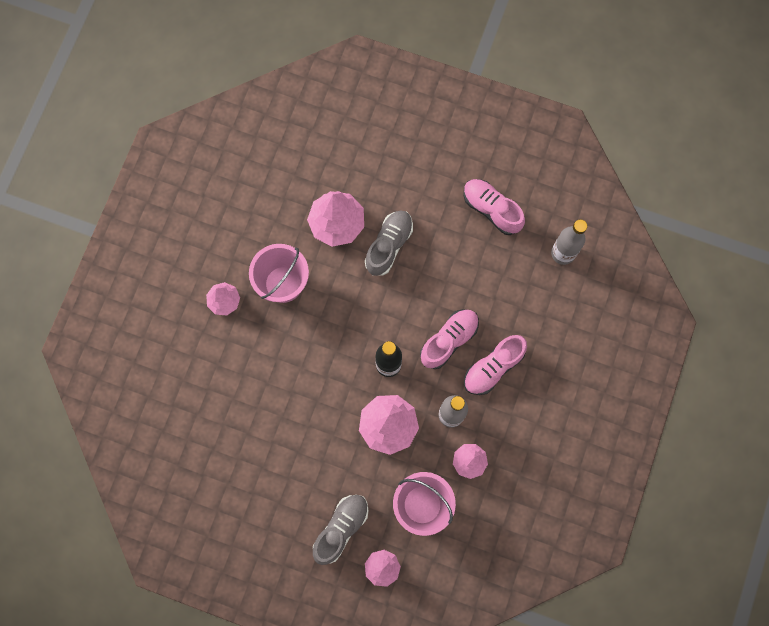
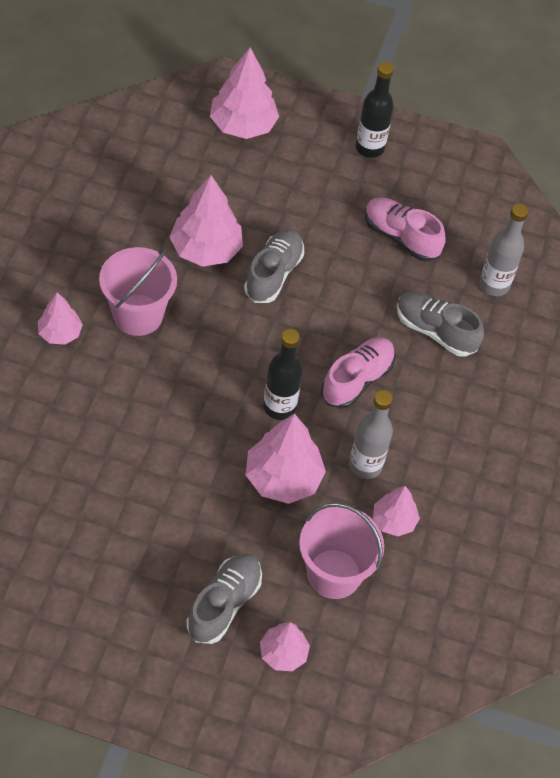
camera: 10 degrees left, 20 degrees down
(370, 103) = (243, 125): none -> pink tree
(472, 123) = (369, 148): none -> black bottle
(493, 367) = (417, 411): pink shoe -> none
(513, 296) = (435, 331): none -> grey shoe

